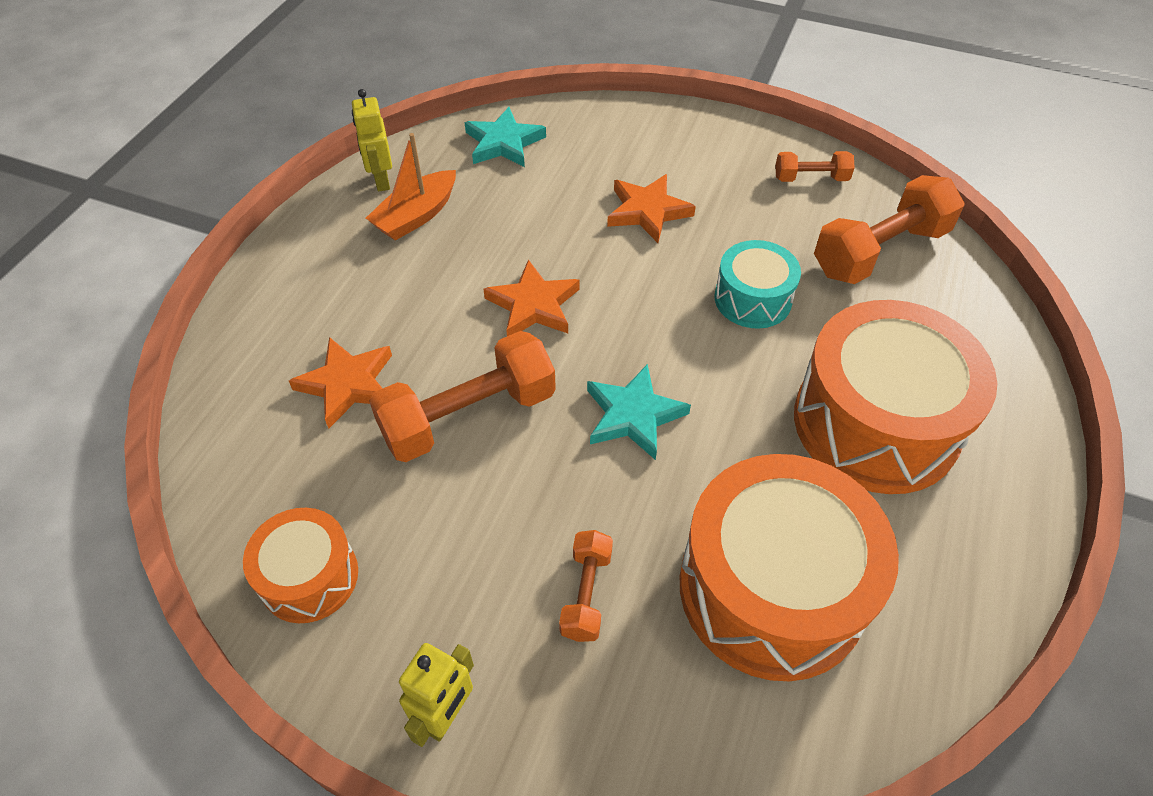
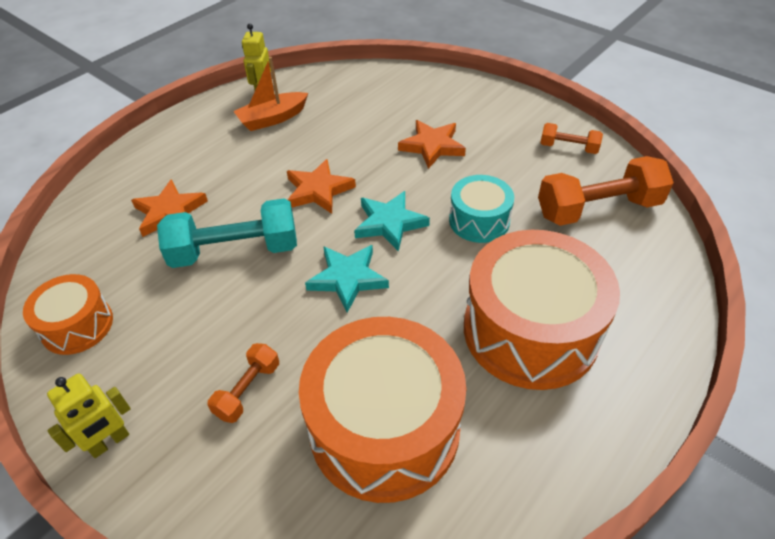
camera: 20 degrees right, 5 degrees down
(468, 416) = (235, 251): orange dumbbell -> turquoise dumbbell
(504, 143) = (355, 84): turquoise star -> turquoise star (389, 223)

